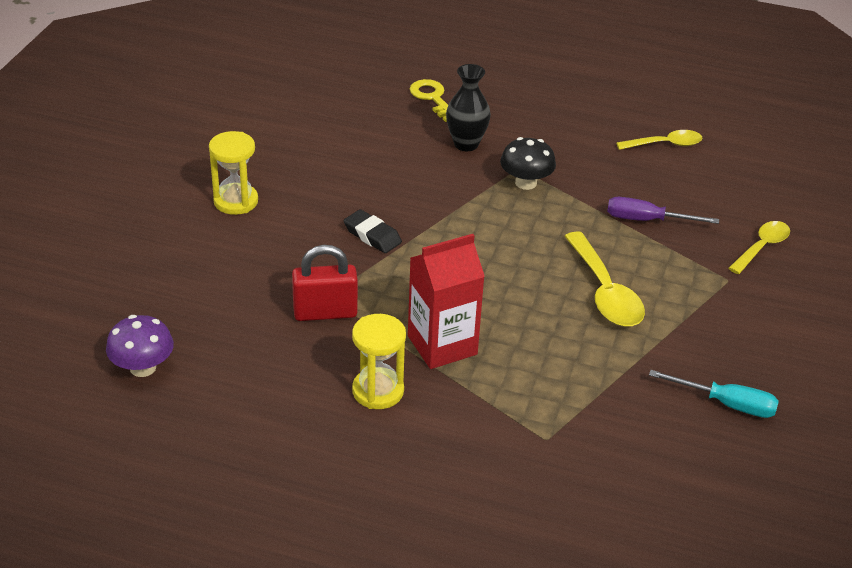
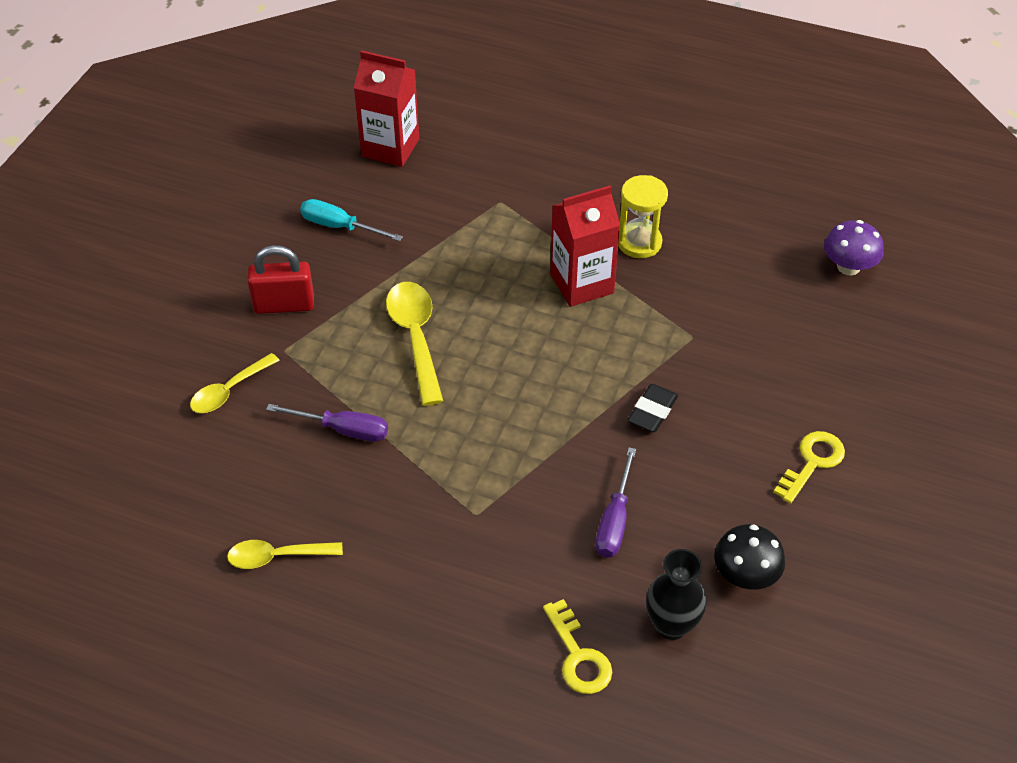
camera: 175 degrees left, 10 degrees up
(236, 201) = (812, 462): yellow hourglass -> yellow key
(325, 312) = (693, 318): red padlock -> red padlock (284, 305)
(372, 235) = (652, 411): black eraser -> black eraser turned 75 degrees clockwise
(407, 165) = (615, 520): none -> purple screwdriver
(466, 144) = (538, 559): black vase -> black vase (671, 625)
(526, 183) = (471, 489): black mushroom -> black mushroom (745, 575)
(705, 513) = (390, 148): none -> red carton

